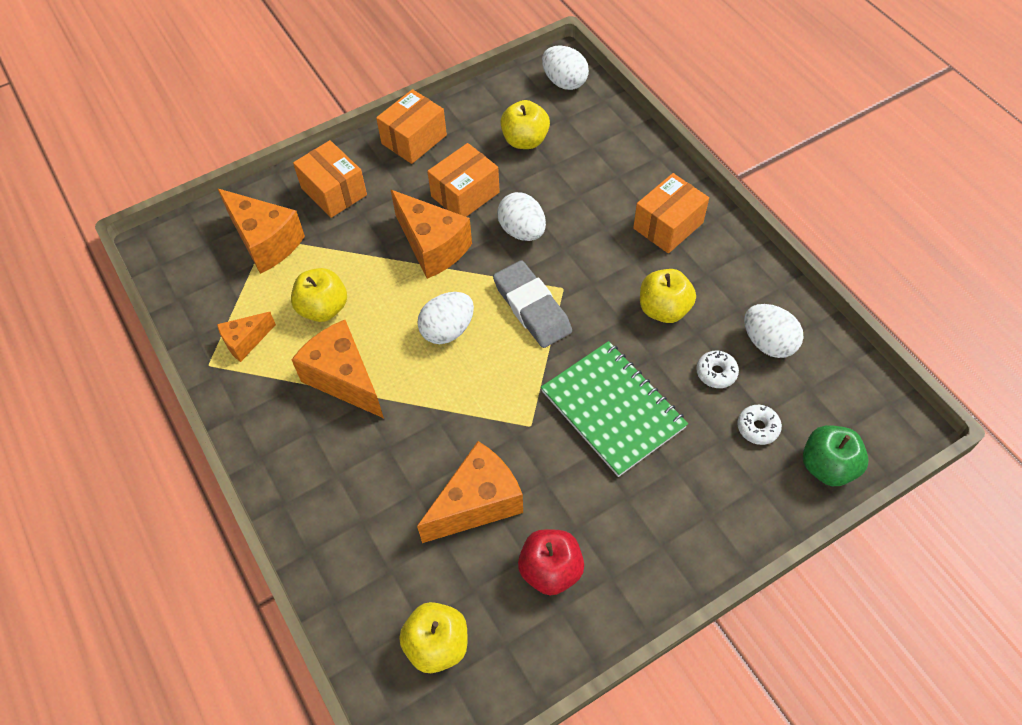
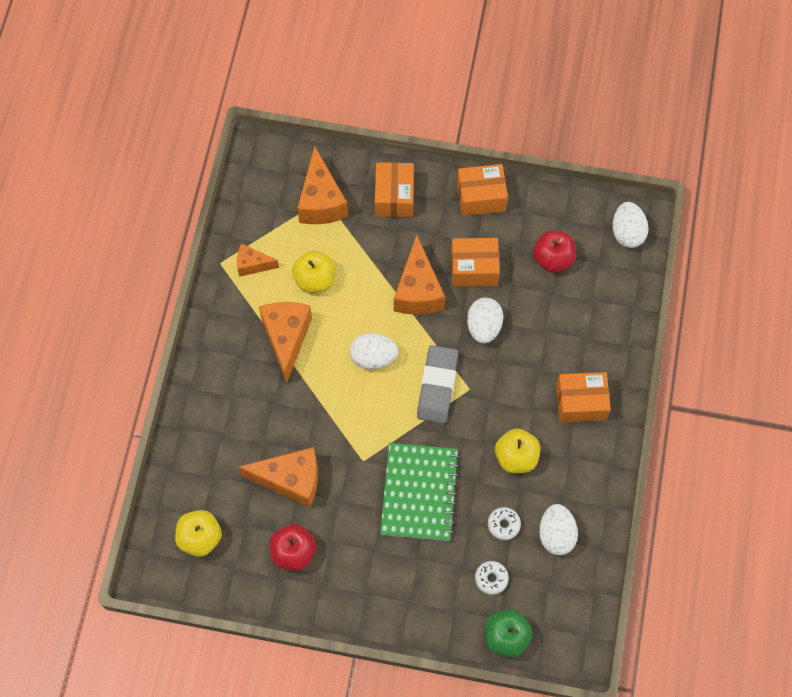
camera: 40 degrees right, 10 degrees up
(525, 140) = (553, 259): yellow apple -> red apple

